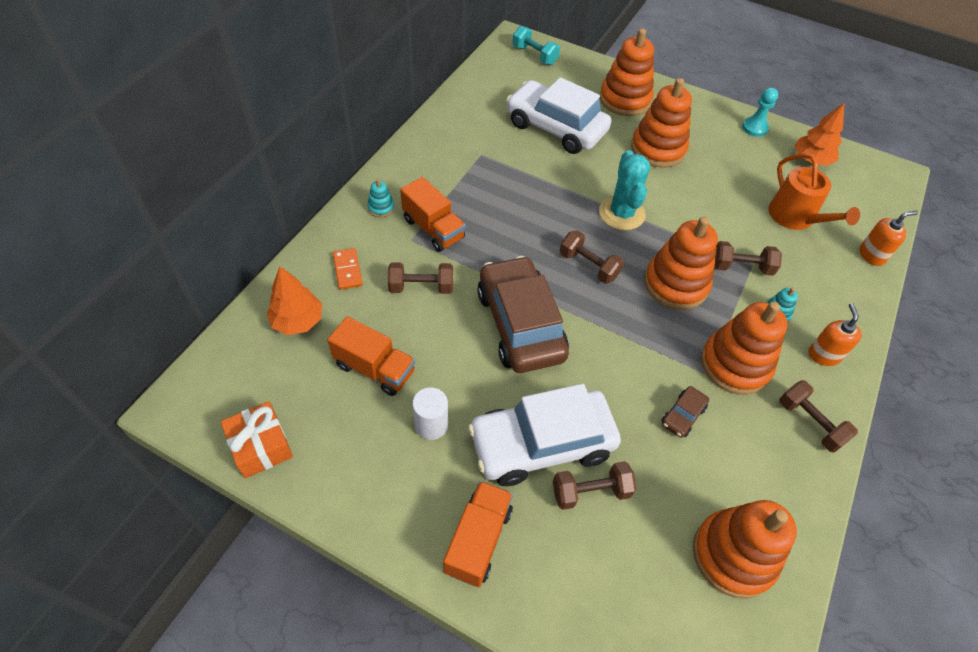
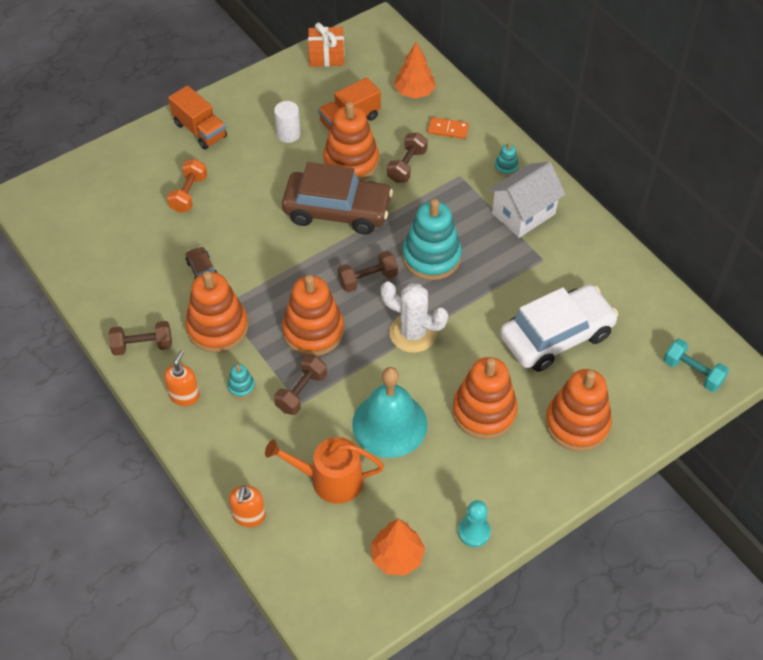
camera: 120 degrees right, 0 degrees up
(433, 229) = (464, 193): orange truck -> none
(435, 180) = (523, 213): none -> white house
(529, 228) = (431, 257): none -> turquoise stacking toy
(534, 55) = (692, 372): turquoise dumbbell -> turquoise dumbbell turned 60 degrees clockwise
(542, 444) = (237, 183): white car -> none
(590, 491) = (189, 194): brown dumbbell -> orange dumbbell
(621, 213) = (413, 333): turquoise cactus -> white cactus
(717, 199) = (389, 424): none -> turquoise bell
(733, 555) = (100, 245): orange stacking toy -> orange stacking toy (351, 162)
(823, 355) = (184, 395): orange soap dispenser -> orange soap dispenser turned 105 degrees counterclockwise

